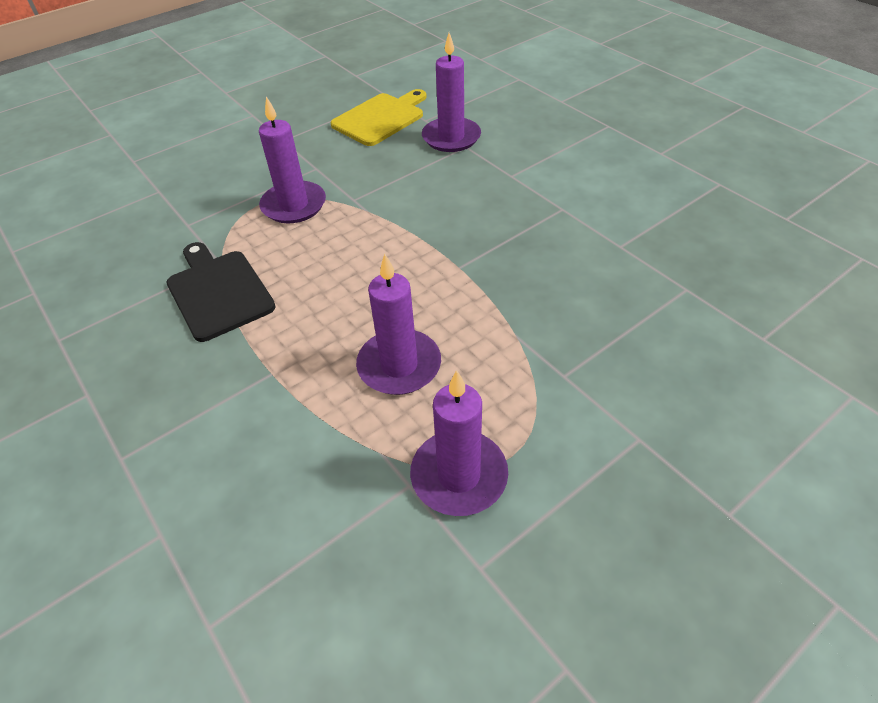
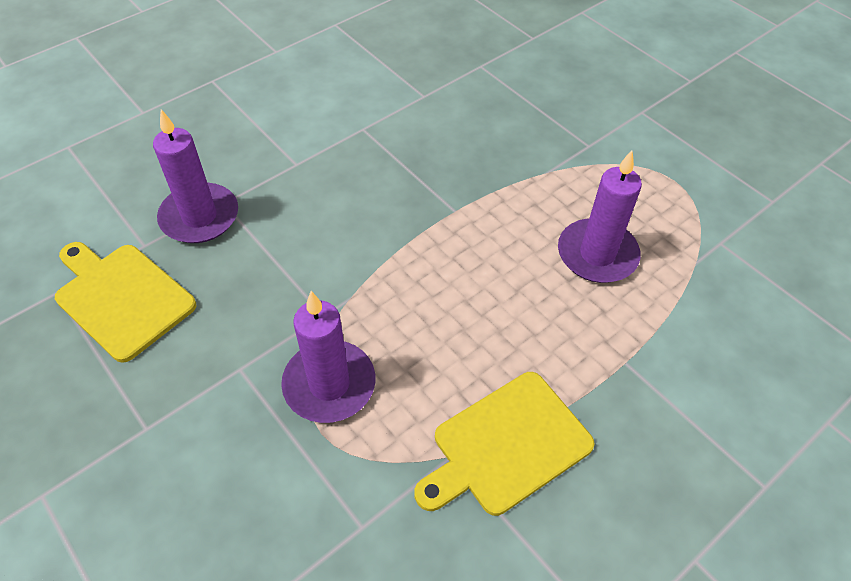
camera: 95 degrees left, 5 degrees up
(218, 291) = (506, 445): black cutting board -> yellow cutting board
(459, 475) = (703, 211): purple candle -> none

